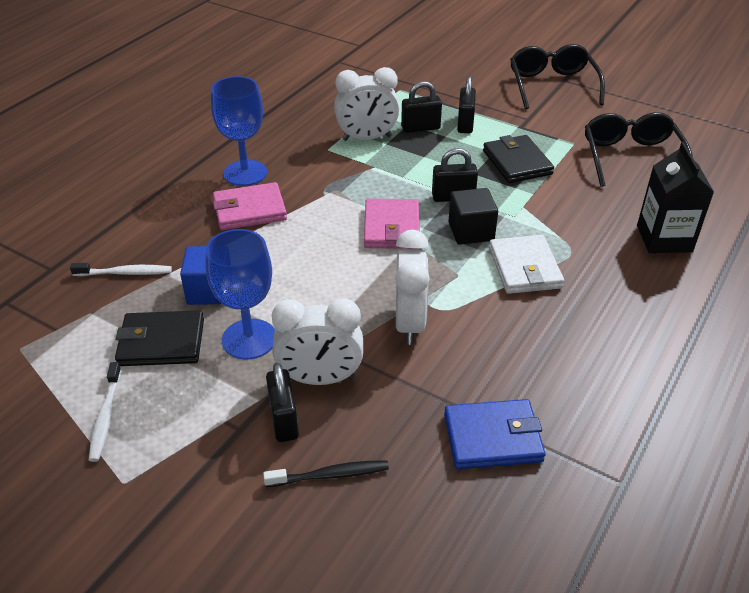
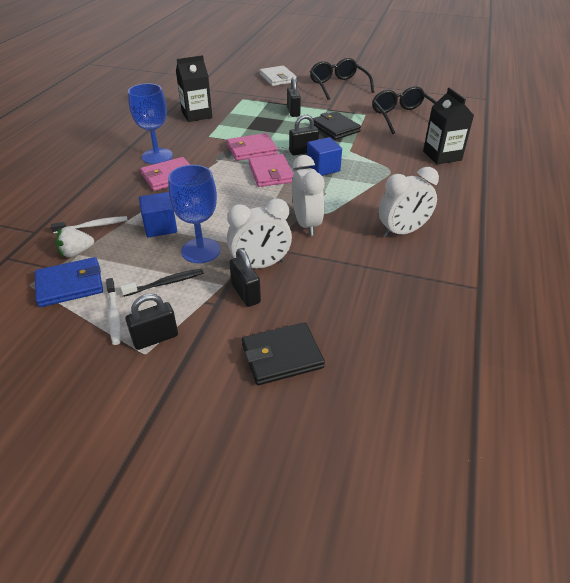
camera: 15 degrees left, 0 degrees up
(91, 311) = (76, 252): none -> white strawberry
(161, 342) = (137, 263): black wallet -> black wallet (282, 356)
(324, 110) = (197, 115): none -> black carton
(330, 475) = (292, 319): black toothbrush -> black toothbrush (166, 283)
(367, 138) = (232, 127): white clock -> white clock (402, 232)
(379, 182) = (252, 149): none -> pink wallet
(420, 128) = (265, 117): black padlock -> black padlock (155, 338)
(471, 231) = (323, 168): black cube -> blue cube
(492, 437) = (388, 278): blue wallet -> blue wallet (70, 285)
(524, 268) = (366, 183): white wallet -> white wallet (278, 78)

